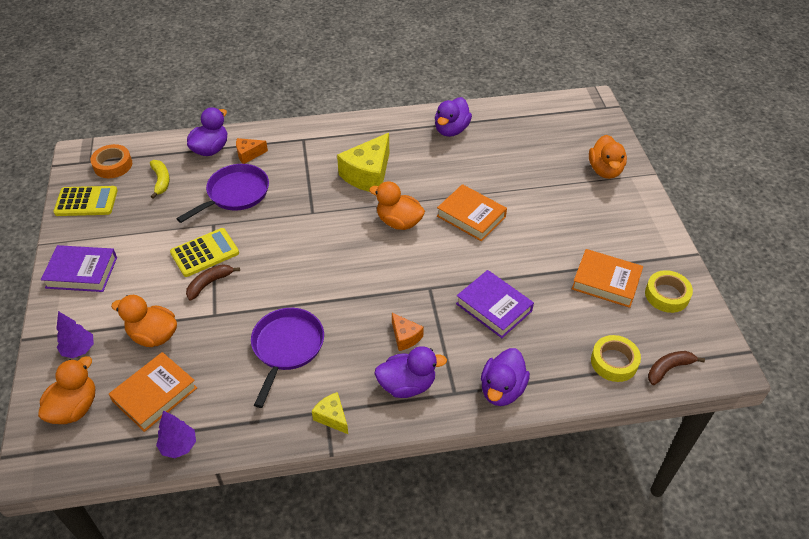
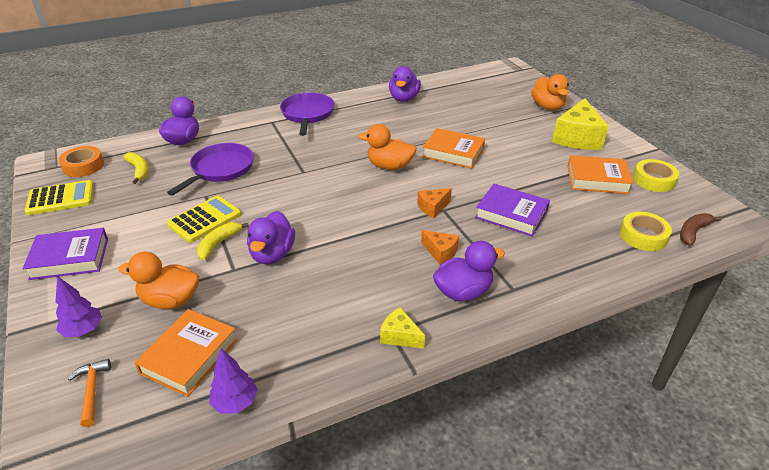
camera: 15 degrees left, 10 degrees down
(74, 408) = (92, 390): orange duck -> orange hammer
(209, 283) = (219, 244): brown banana -> yellow banana
(249, 154) = (223, 139): orange cheese -> orange cheese (433, 207)
(287, 347) = (324, 283): purple pan -> purple pan (307, 114)
(368, 175) = (344, 137): yellow cheese -> yellow cheese (577, 138)
(502, 390) = (557, 277): purple duck -> purple duck (272, 254)

